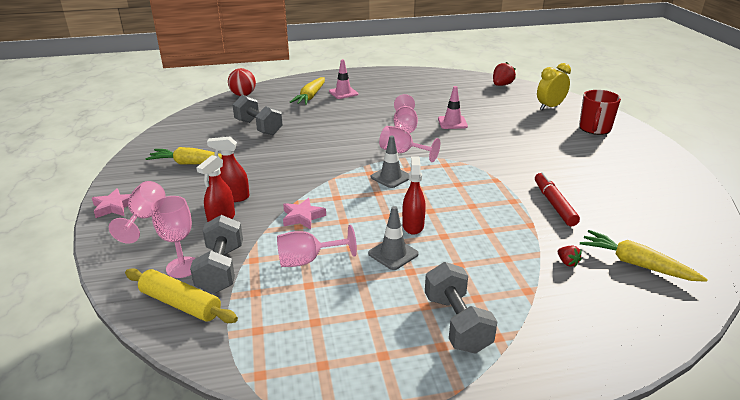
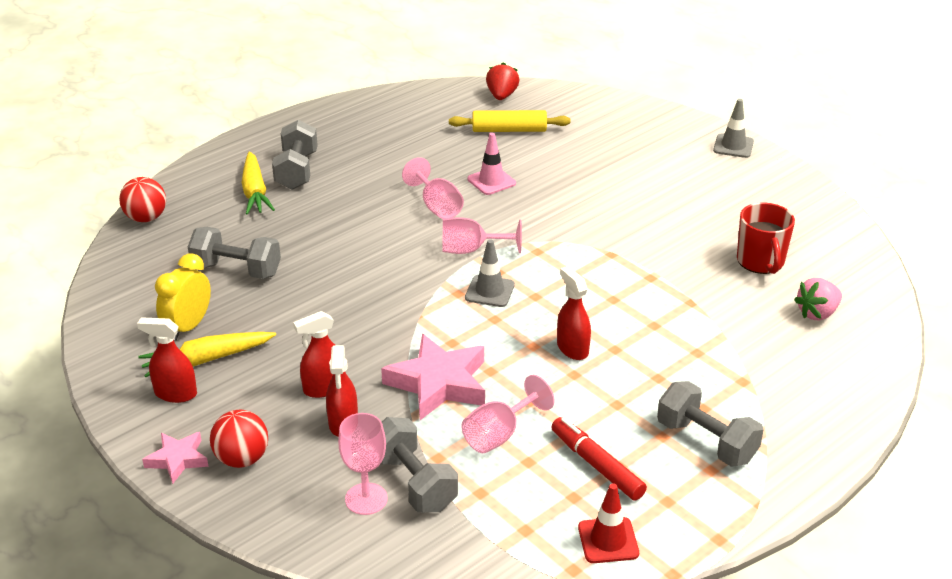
camera: 30 degrees left, 5 degrees up
(145, 218) = (242, 459): pink goblet -> red ball
(155, 174) = (175, 393): none -> red spray bottle
(181, 304) = (413, 538): yellow rolling pin -> yellow rolling pin (509, 130)
(302, 217) = (438, 383): pink star -> pink star, size x1.81
(307, 365) = (608, 540): none -> red traffic cone
(343, 93) = (297, 171): pink traffic cone -> grey dumbbell
(393, 254) = (582, 391): grey traffic cone -> grey traffic cone (733, 146)
(550, 107) = (589, 119): yellow clock -> yellow clock (188, 327)
(554, 204) = (695, 267): red marker -> red marker (597, 465)
(567, 262) = (756, 335): red strawberry -> none
(594, 129) = (664, 141): red mug -> red mug (761, 262)
(636, 264) = (817, 313): yellow carrot -> pink strawberry

